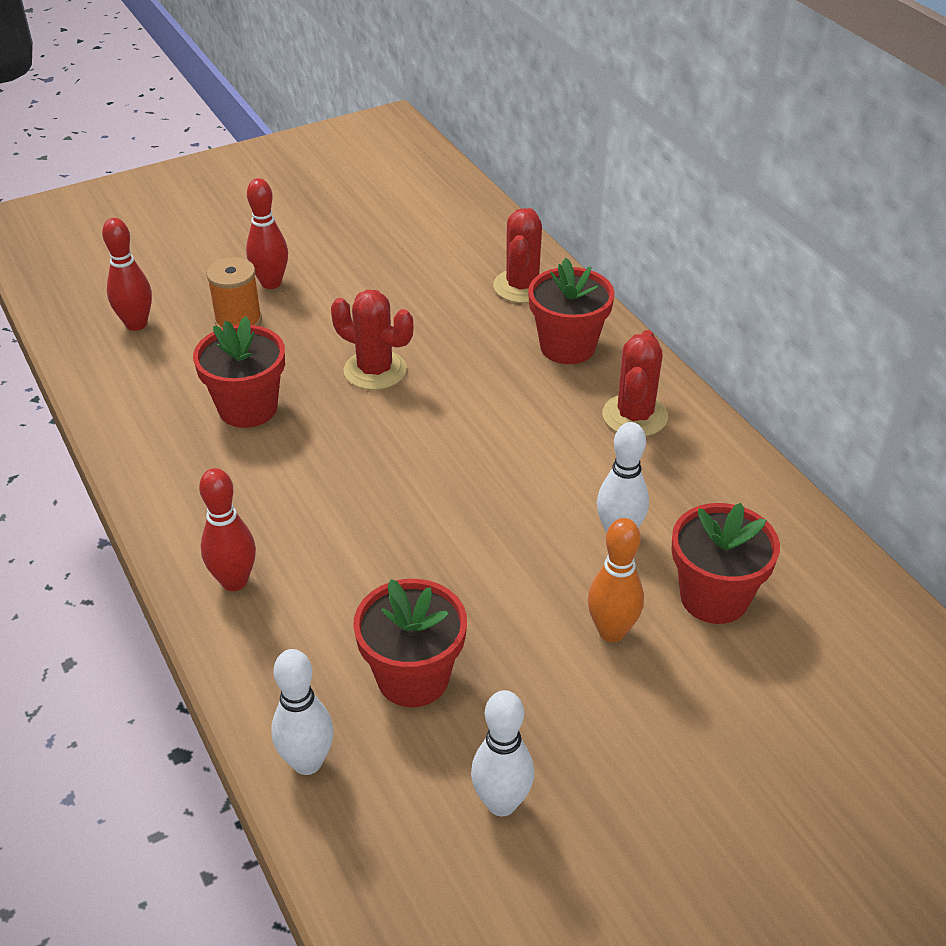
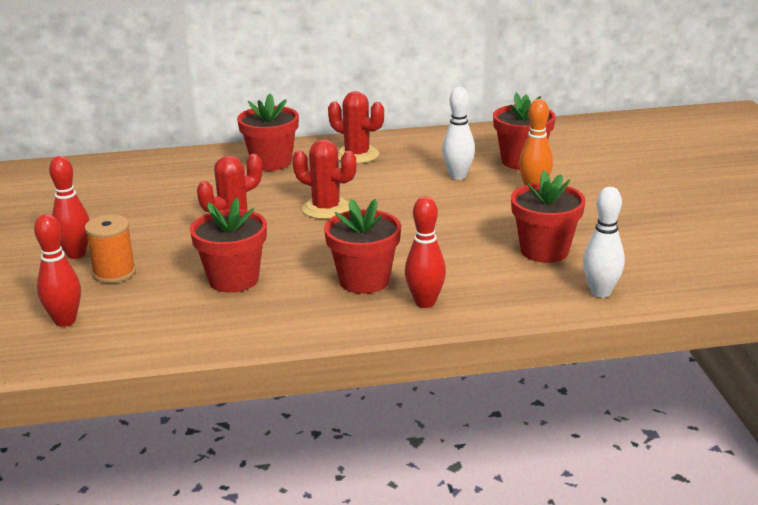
camera: 70 degrees left, 15 degrees down
(274, 514) = (364, 280): none -> red flower pot
(501, 803) = (648, 238): white bowling pin -> none
(522, 286) = (190, 165): red cactus -> red cactus (326, 208)

